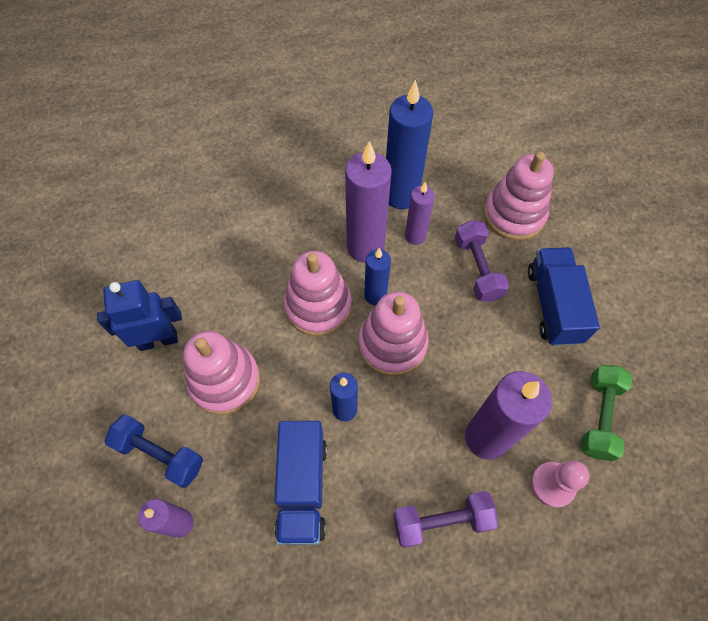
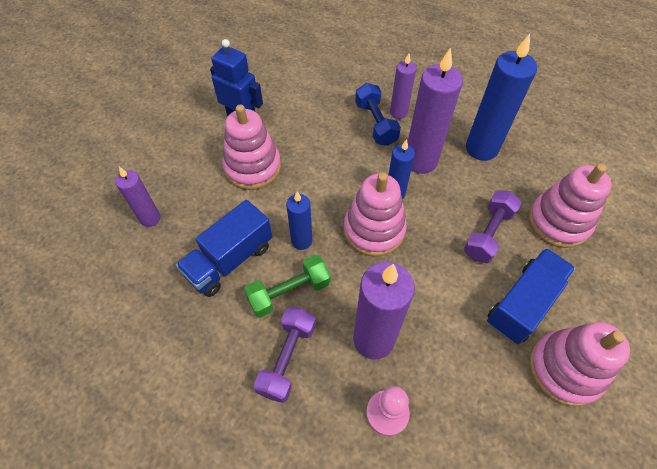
camera: 45 degrees right, 5 degrees down
(160, 454) = (179, 176): blue dumbbell -> blue dumbbell (375, 123)
(318, 306) = (351, 171): pink stacking toy -> pink stacking toy (564, 369)
(415, 236) = (463, 180): purple candle -> purple candle (398, 112)
(441, 521) = (287, 358): purple dumbbell -> purple dumbbell turned 75 degrees clockwise
(599, 416) = (475, 406): green dumbbell -> green dumbbell (289, 292)

